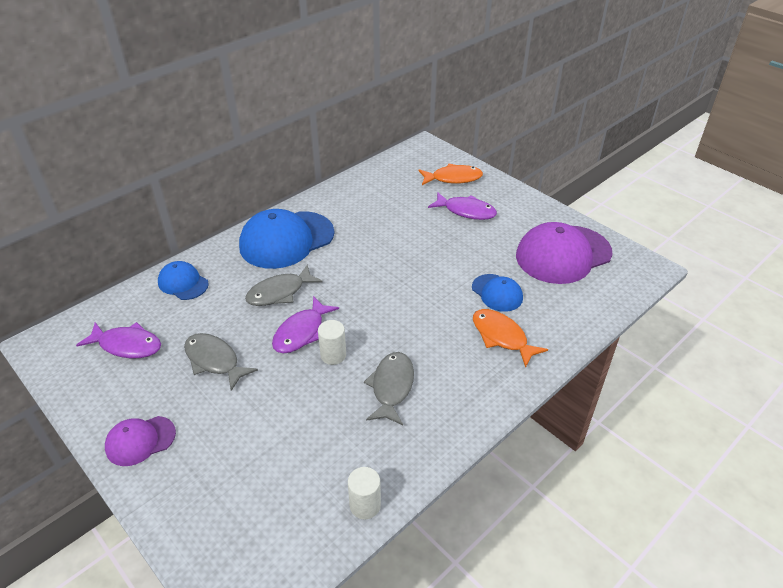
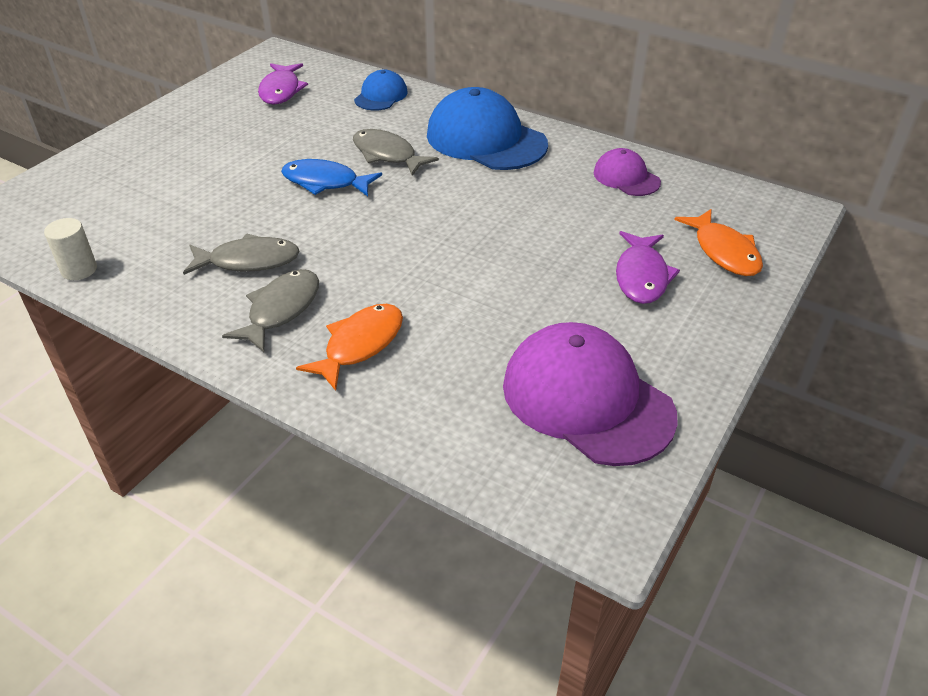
camera: 75 degrees right, 0 degrees up
(140, 441) = (162, 127): purple cap -> purple cap (626, 177)
(214, 361) = (269, 140): grey fish -> grey fish (281, 310)
(302, 332) = (325, 182): purple fish -> blue fish
(333, 355) = (293, 210): white cylinder -> none
(497, 293) = (454, 331): blue cap -> none

